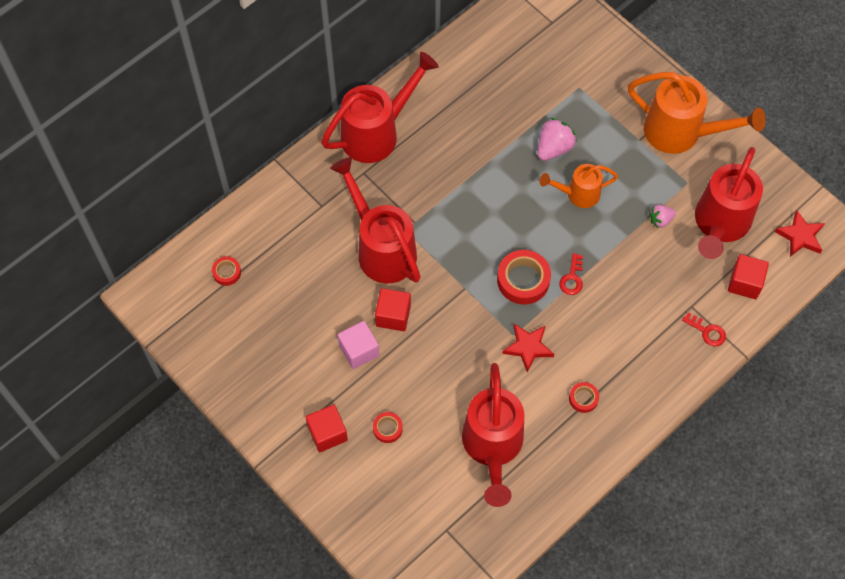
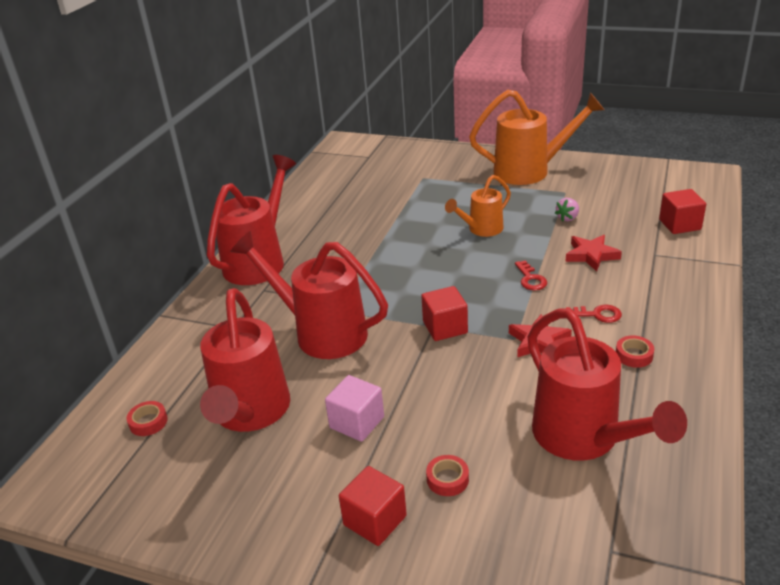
camera: 25 degrees left, 30 degrees down
(393, 315) = (374, 377): red cube -> red cube (445, 327)
(523, 280) = (486, 298): red tape -> none
(554, 148) = (433, 213): pink strawberry -> none
(707, 331) = (687, 263): red key -> red key (597, 314)
(720, 224) = (618, 202): red watering can -> red watering can (250, 413)
(800, 236) = (687, 186): red star -> red star (591, 255)

